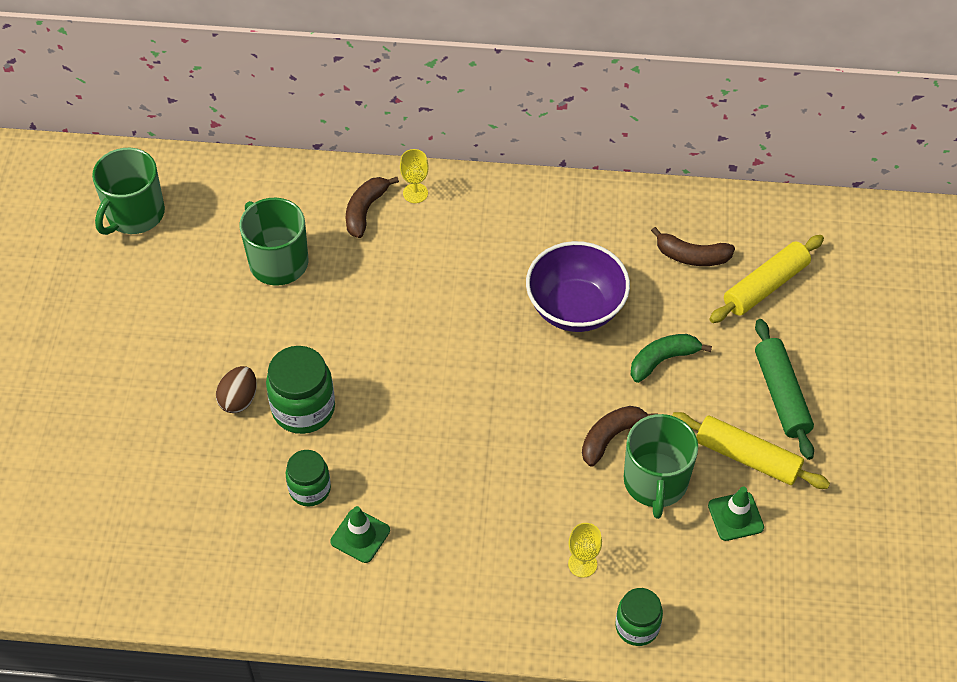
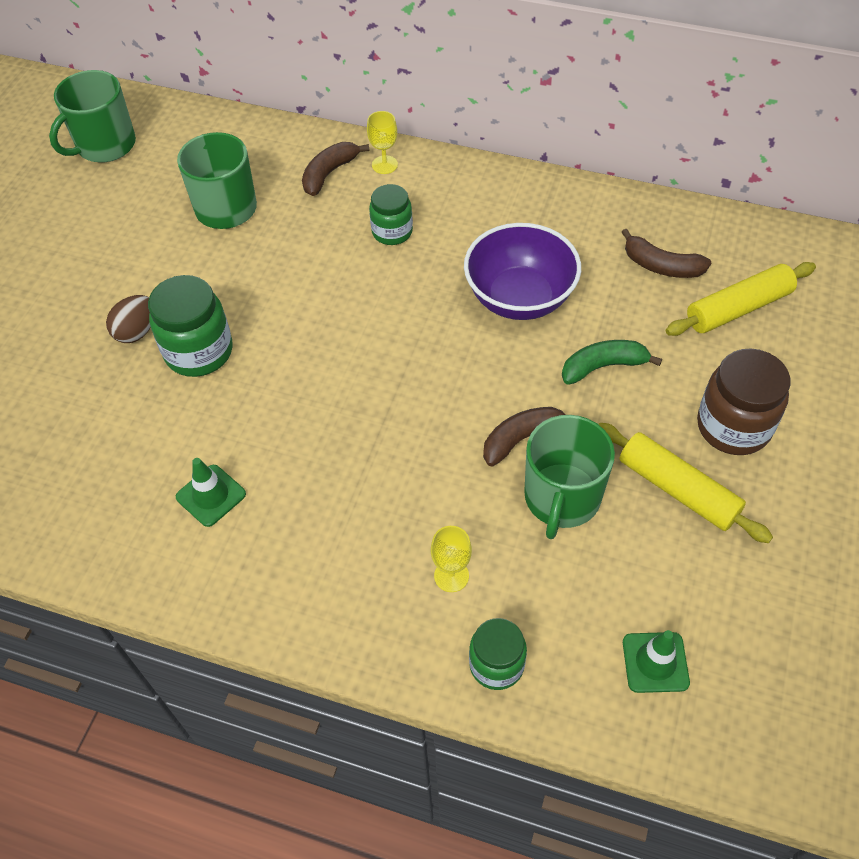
camera: 15 degrees right, 0 degrees up
(310, 489) = (175, 435): green jar -> green jar (392, 232)
(735, 516) = (648, 555): green traffic cone -> green traffic cone (655, 662)
(781, 395) = (733, 426): green rolling pin -> brown jar

